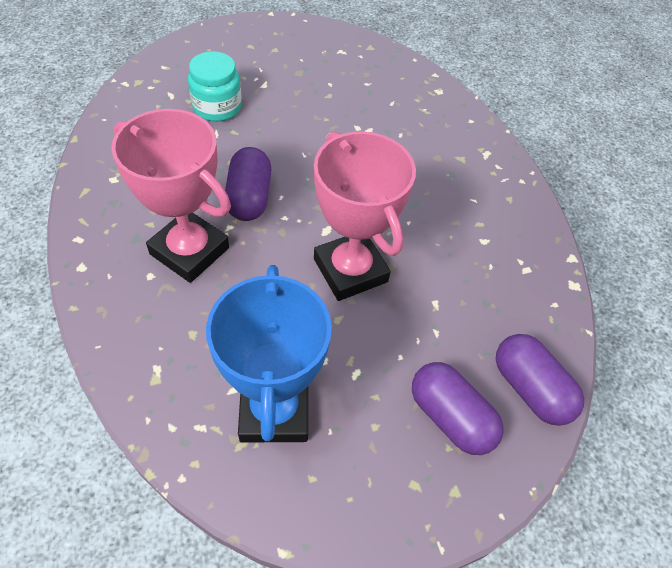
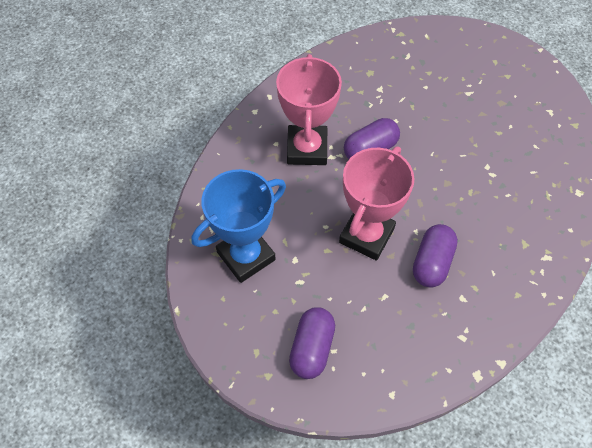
camera: 60 degrees right, 5 degrees up
(217, 107) = (423, 84): turquoise jar -> none
(530, 389) = (368, 385): purple capsule -> purple capsule (432, 262)

